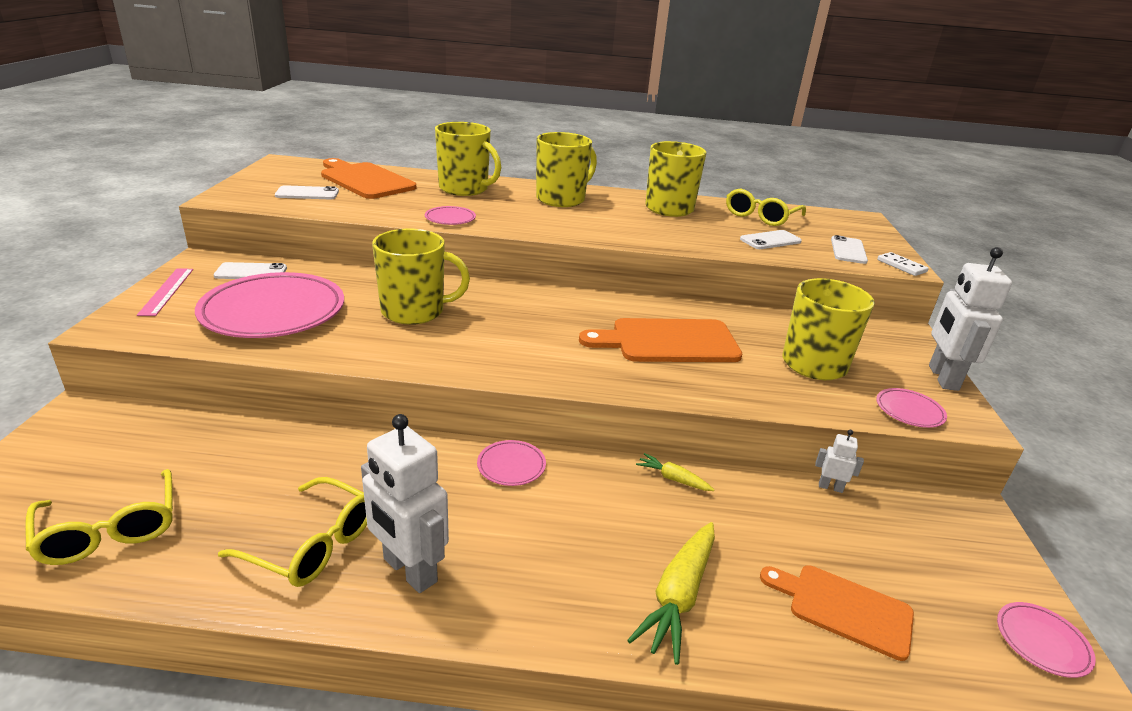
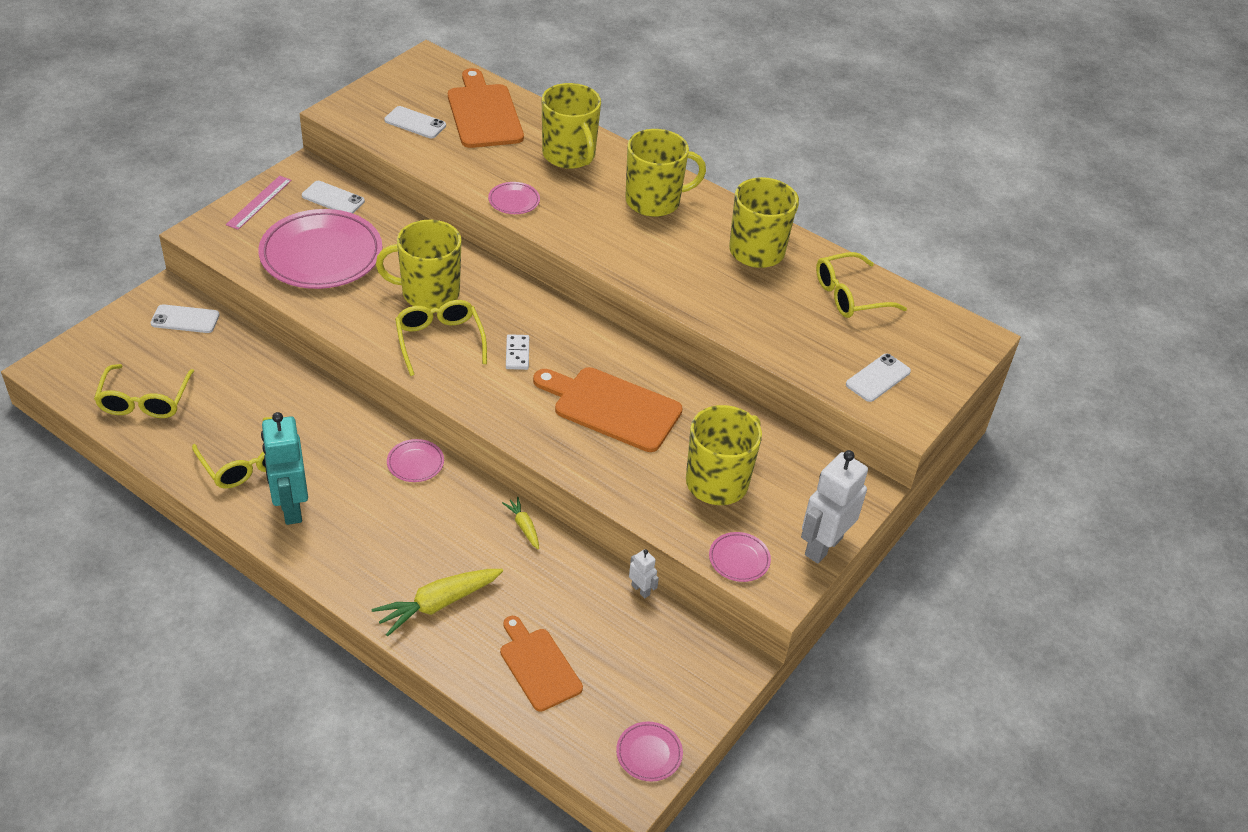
camera: 30 degrees right, 15 degrees up
(409, 570) = (291, 507): white robot -> turquoise robot
(414, 311) = (429, 293): yellow mug -> yellow mug turned 150 degrees clockwise
(461, 341) = (439, 340): none -> yellow glasses
(770, 240) = (808, 335): white phone -> white phone (185, 319)
(901, 266) = (905, 419): white domino -> white domino (517, 354)

